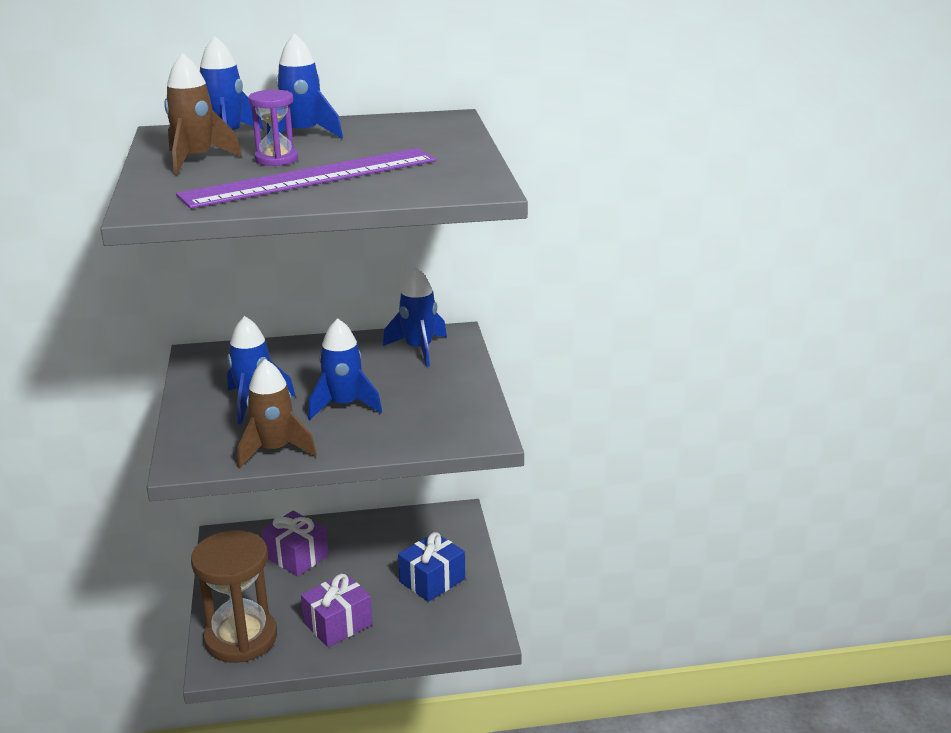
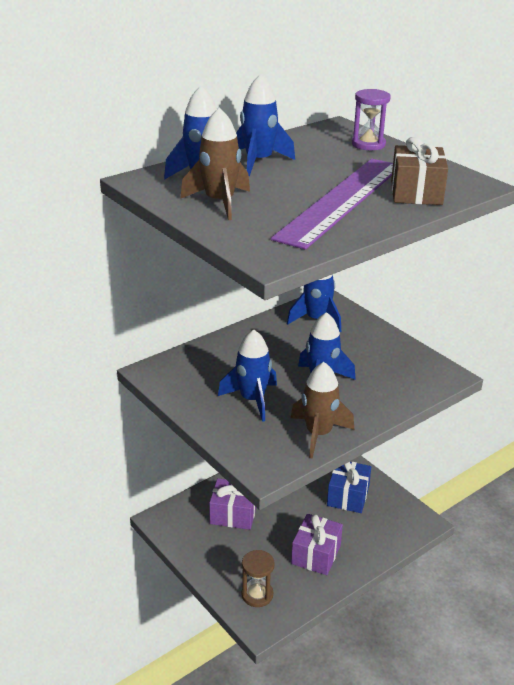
camera: 30 degrees left, 5 degrees up
(241, 638) = (257, 595): brown hourglass -> brown hourglass, size x0.52
(276, 159) = (282, 189): purple hourglass -> purple hourglass (368, 144)
(401, 184) = (416, 192): none -> brown gift

